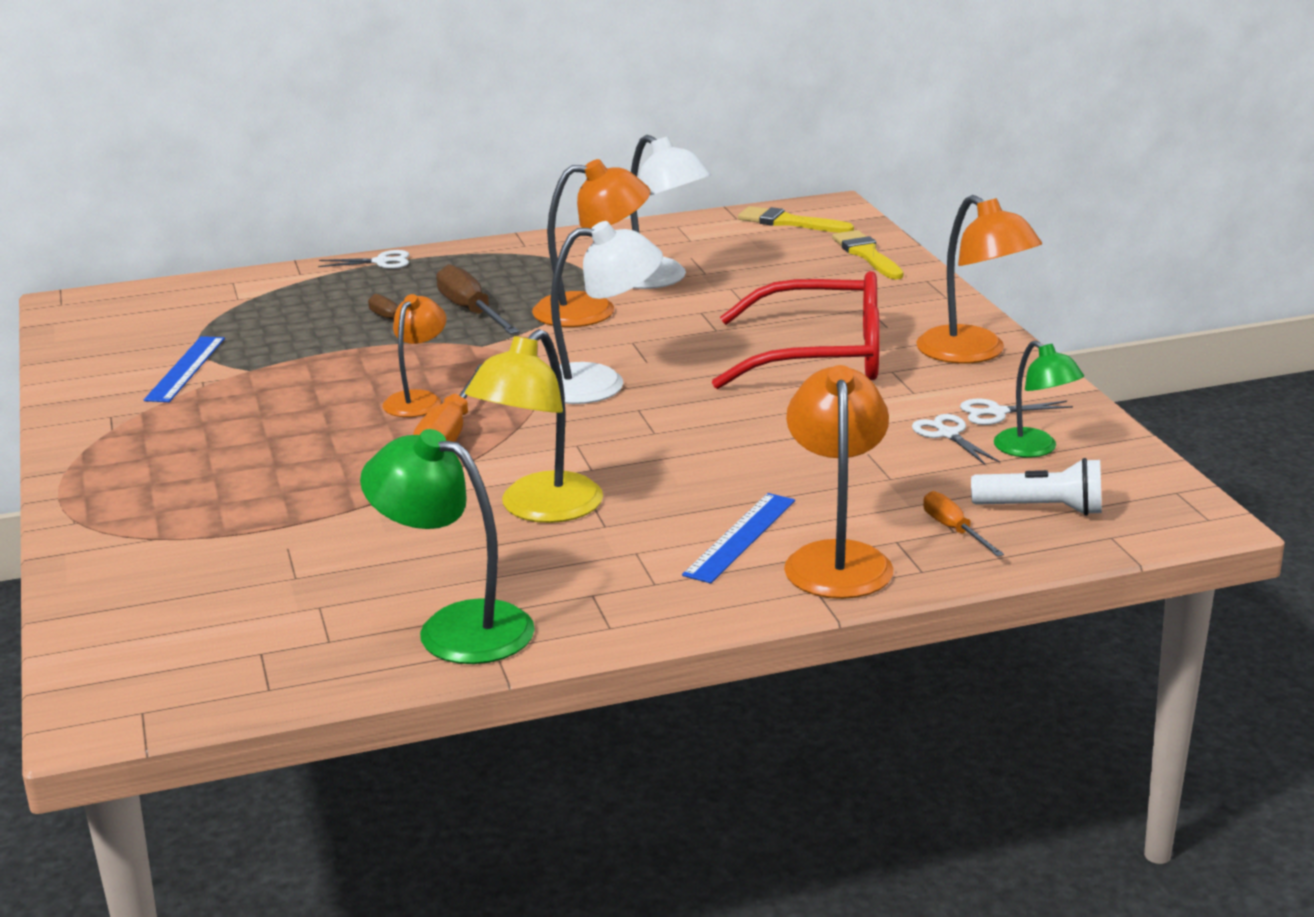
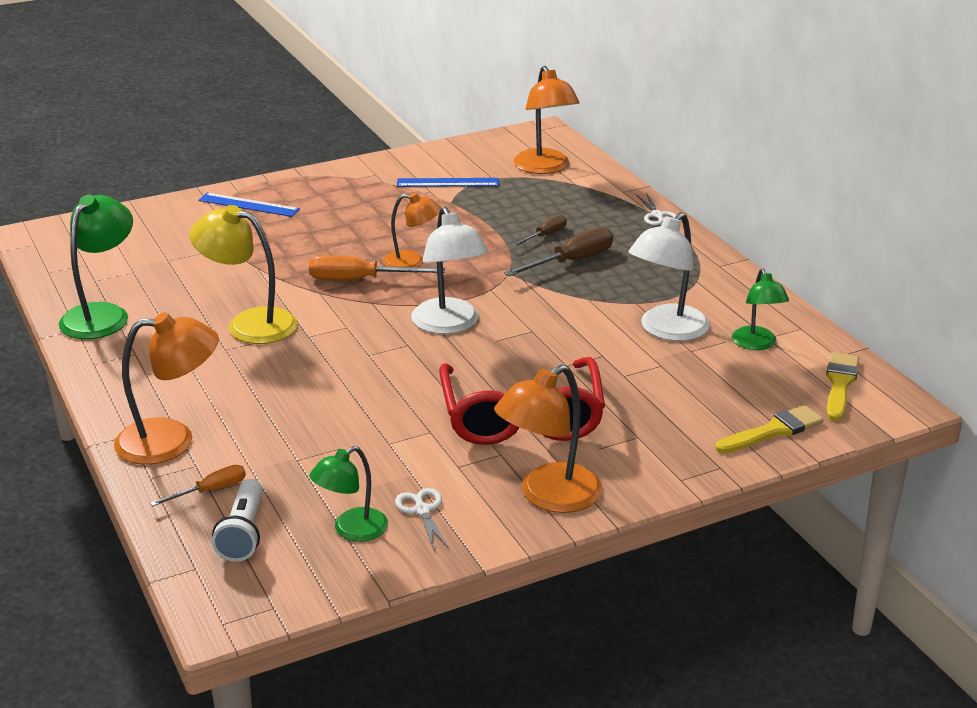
camera: 80 degrees right, 5 degrees up
(592, 310) = (589, 308): orange lamp -> orange lamp (545, 168)
(703, 245) = (757, 344): none -> green lamp
(740, 537) = (205, 401): blue ruler -> blue ruler (248, 205)
(948, 434) = (376, 485): white scissors -> none

